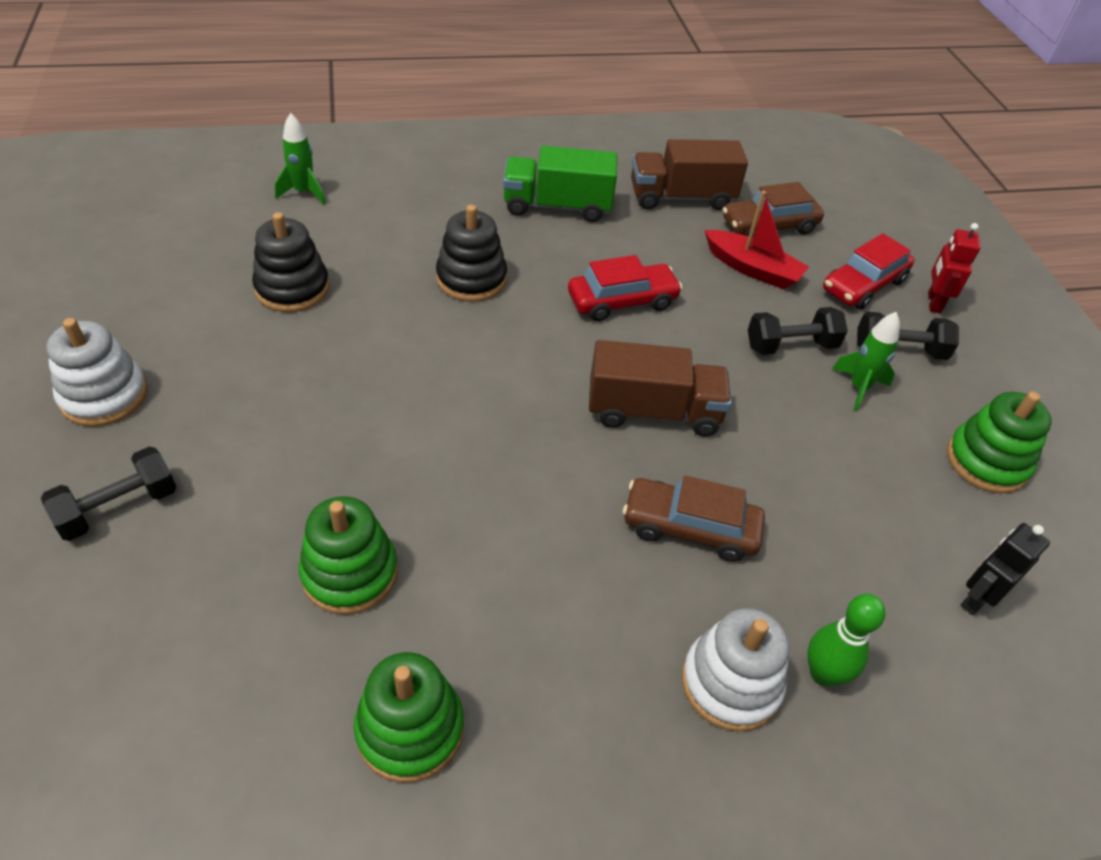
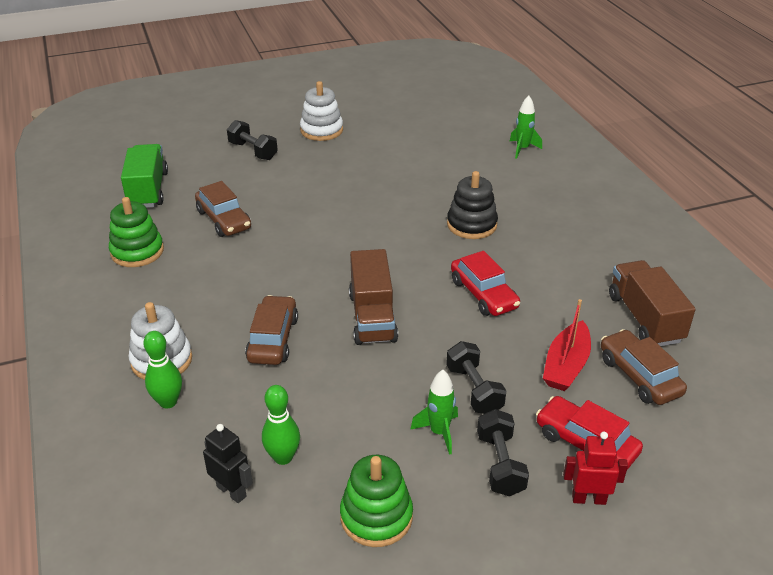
camera: 85 degrees right, 10 degrees down
(292, 288) = (427, 163): black stacking toy -> none
(350, 573) = (223, 220): green stacking toy -> brown car
(557, 206) = (582, 252): green truck -> green truck (148, 190)
(913, 538) = (283, 457): none -> green bowling pin

